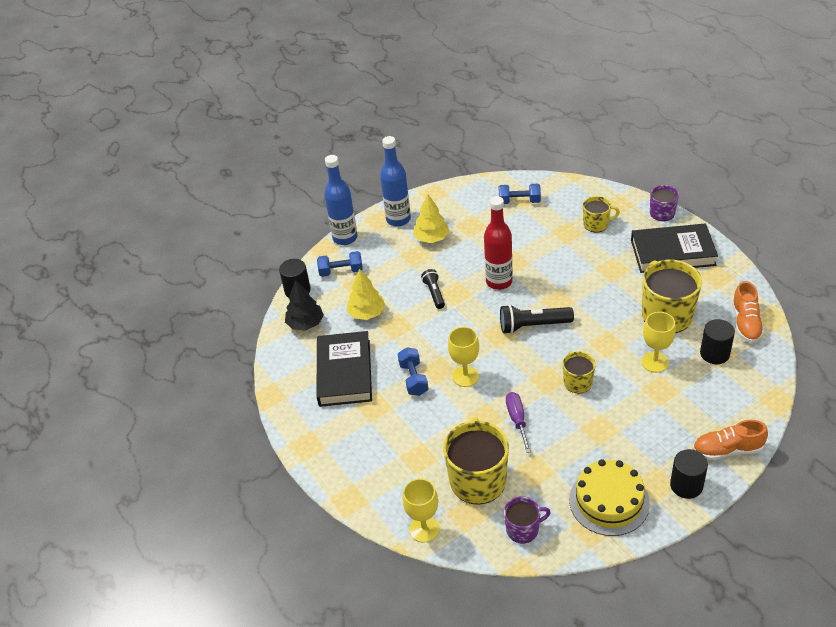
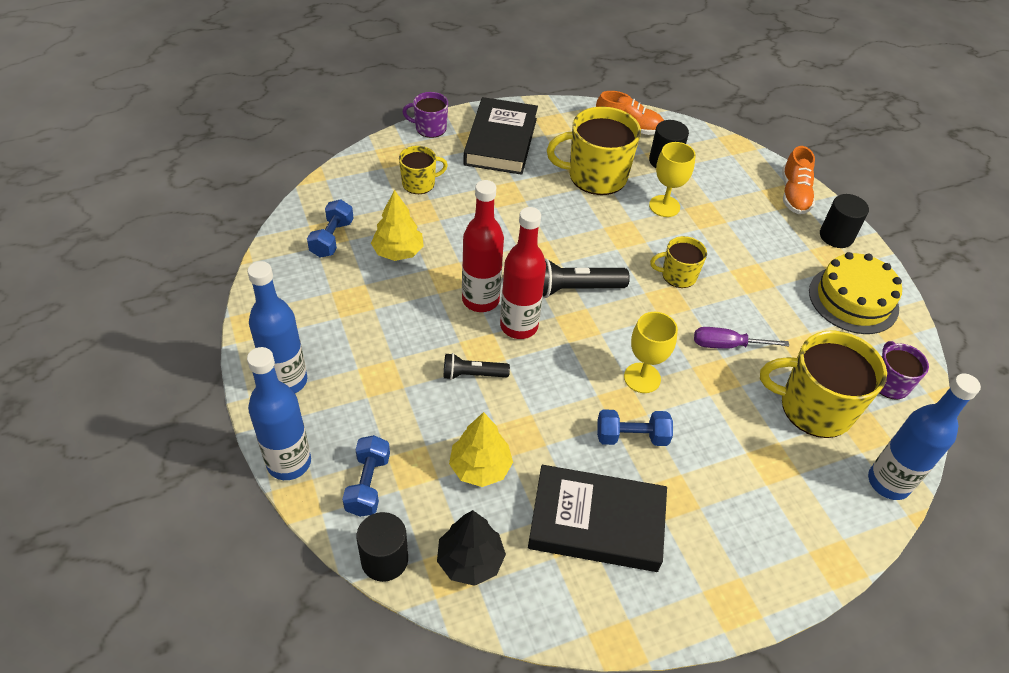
camera: 85 degrees left, 5 degrees up
(424, 529) = (888, 482): yellow goblet -> blue bottle
(431, 238) = (354, 350): yellow tree -> yellow tree (398, 252)
(484, 305) = (519, 326): none -> red bottle
(533, 325) = (574, 289): black flashlight -> black flashlight turned 75 degrees clockwise
(596, 224) = (419, 183): yellow mug -> yellow mug turned 60 degrees clockwise

